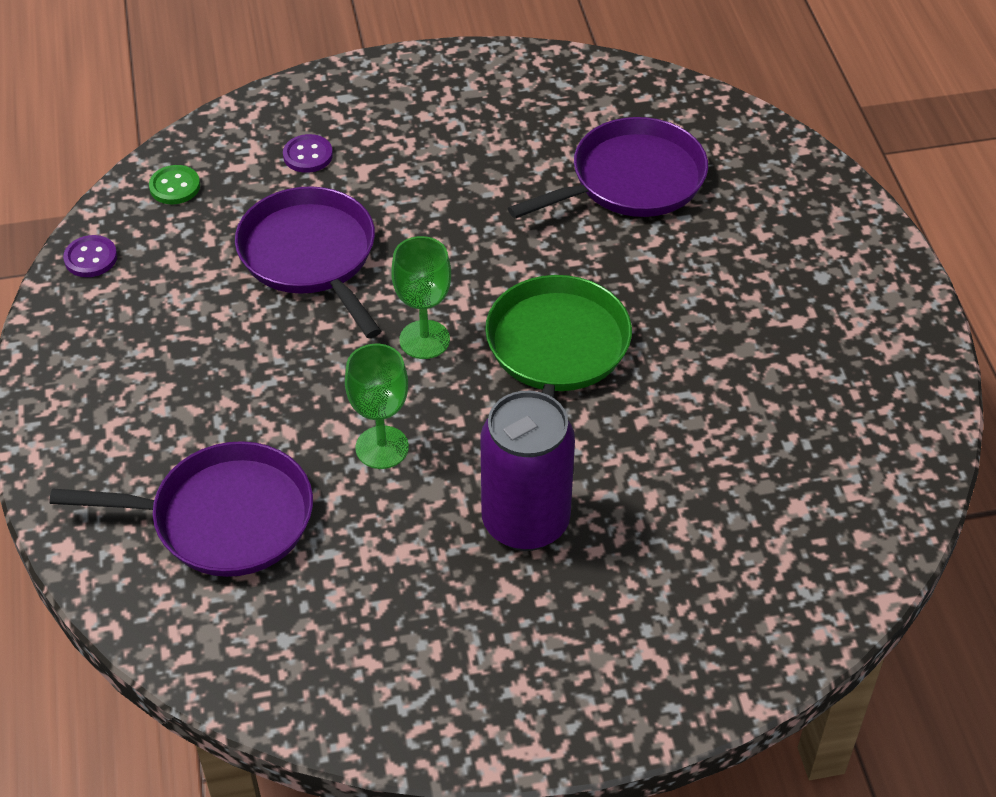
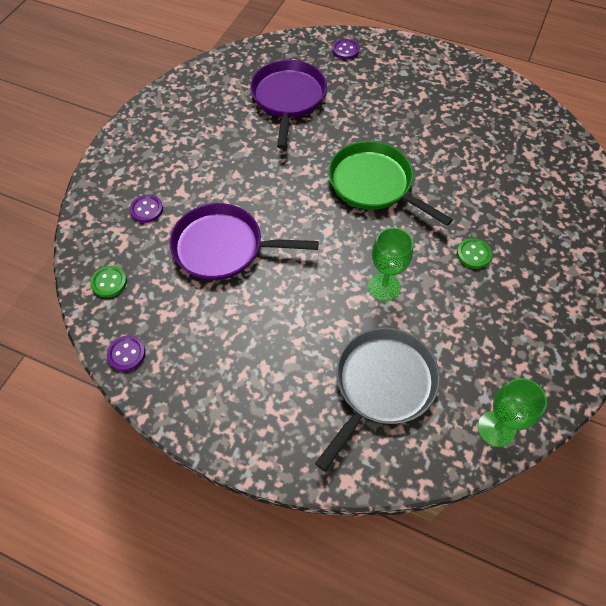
camera: 55 degrees left, 10 degrees up
(225, 518) = (382, 384): purple pan -> grey pan
(424, 339) = (324, 230): green goblet -> green goblet (496, 428)
(525, 522) = (473, 254): purple can -> green button
(797, 189) = (345, 50): none -> purple button

